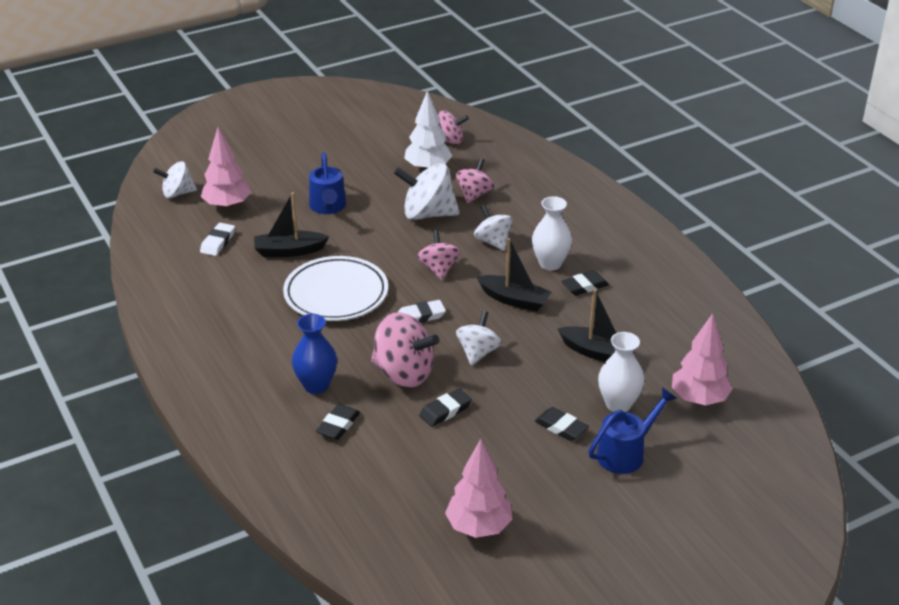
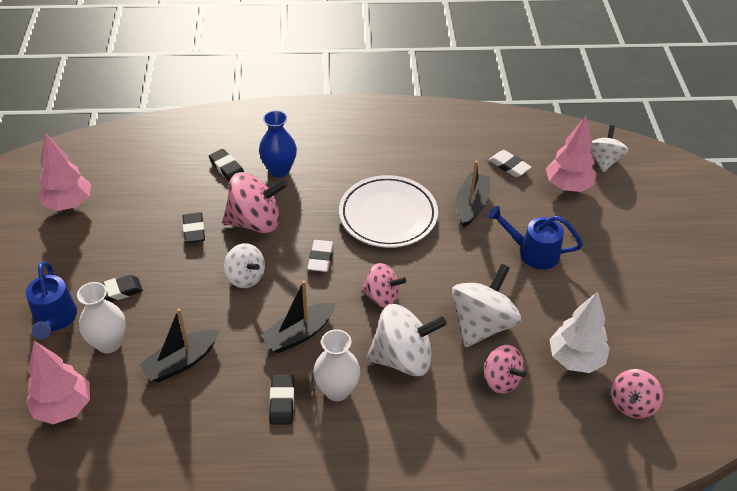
camera: 115 degrees right, 10 degrees up
(404, 373) = (255, 222): pink spinning top -> pink spinning top turned 150 degrees counterclockwise
(493, 242) = (403, 358): white spinning top -> white spinning top, size x1.60

